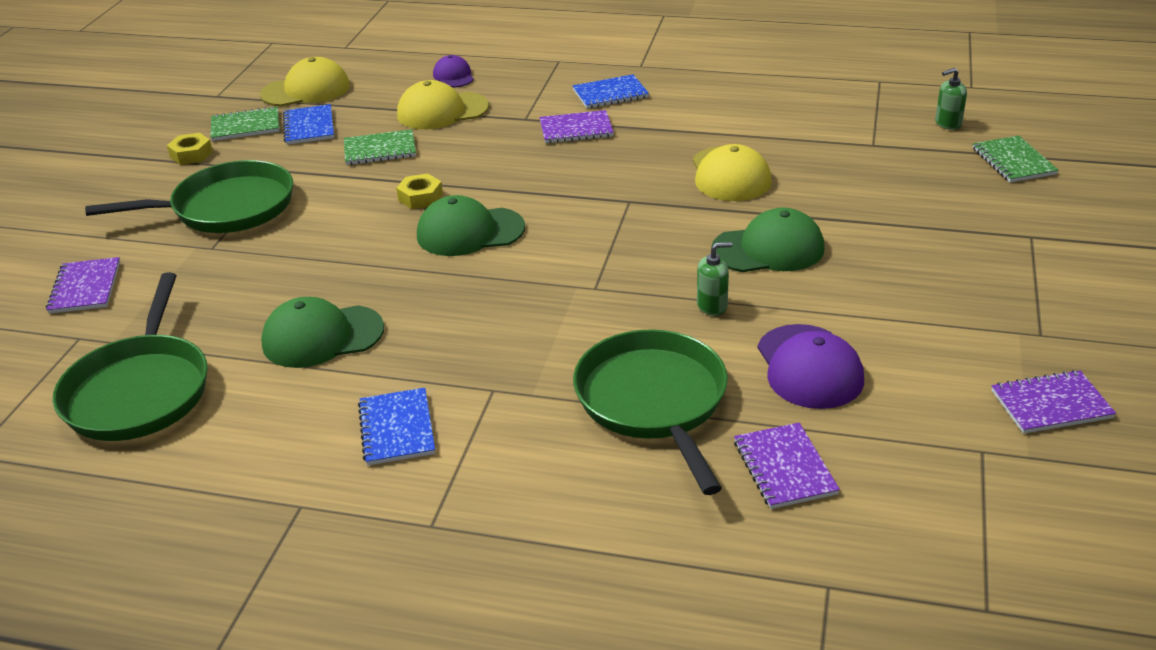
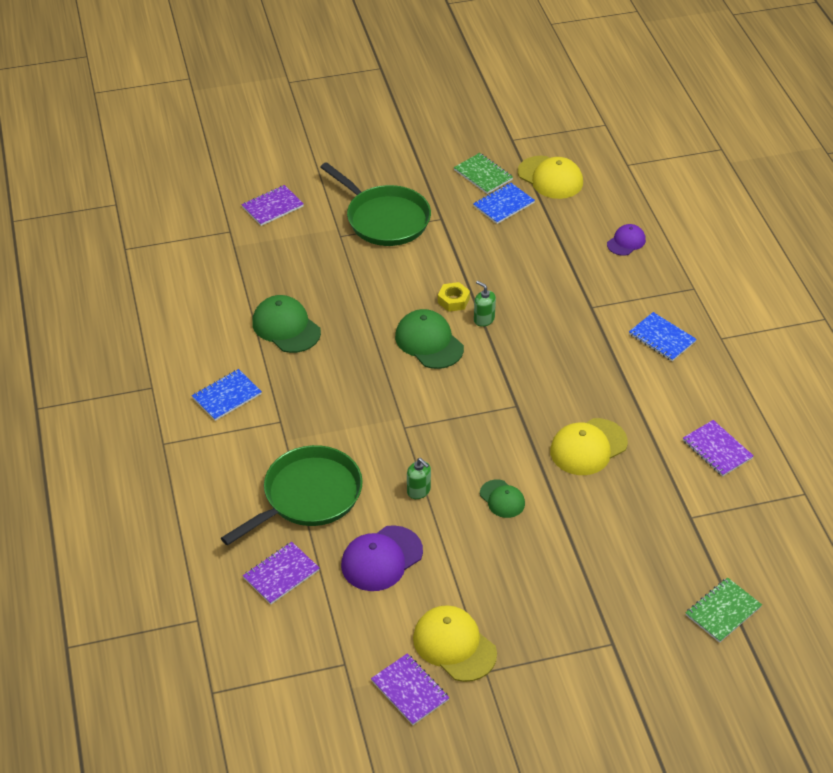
camera: 60 degrees right, 10 degrees up
(140, 391) = (202, 280): green pan -> none
(191, 154) = (432, 170): yellow nut -> none
(380, 150) = (498, 253): green notebook -> none
(442, 111) = (571, 259): yellow cap -> yellow cap (454, 645)
(576, 129) = (595, 340): purple notebook -> purple notebook (717, 449)
(768, 249) = (502, 499): green cap -> green cap, size x0.60
(947, 123) = (759, 556): green soap dispenser -> green soap dispenser (484, 319)

